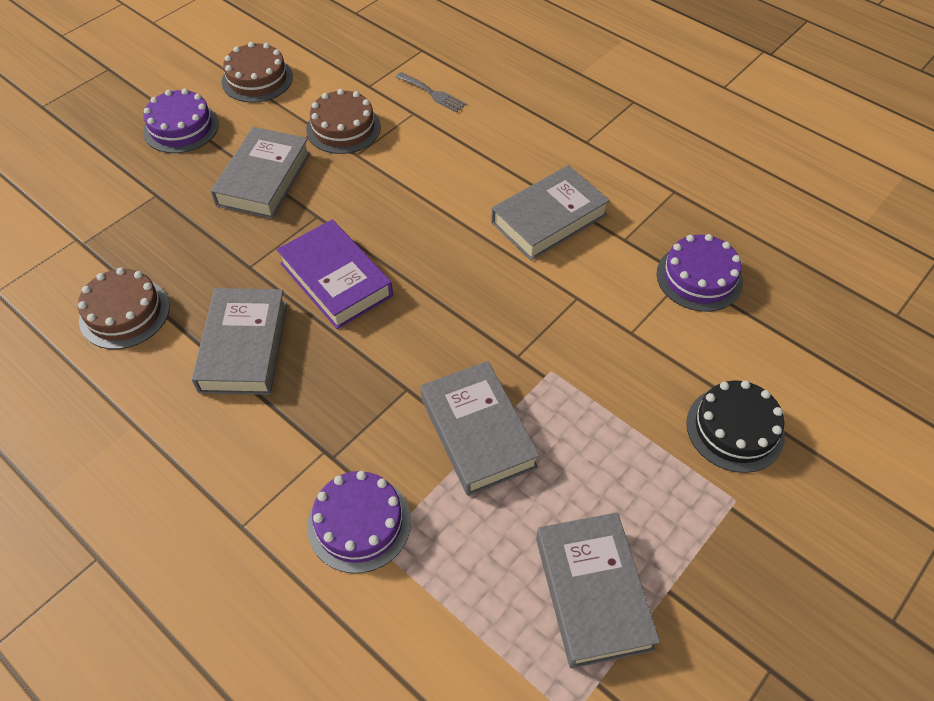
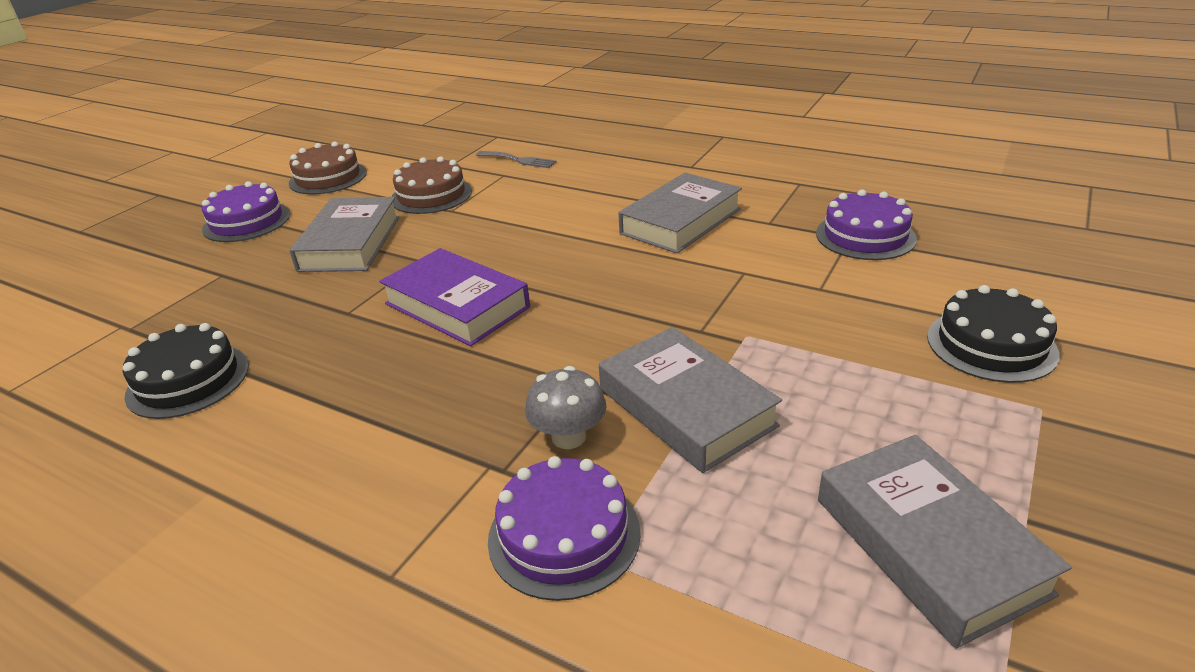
camera: 10 degrees left, 20 degrees down
(124, 313) = (188, 380): brown cake -> black cake
(243, 347) = (354, 383): grey book -> none
(385, 439) = (568, 437): none -> grey mushroom

